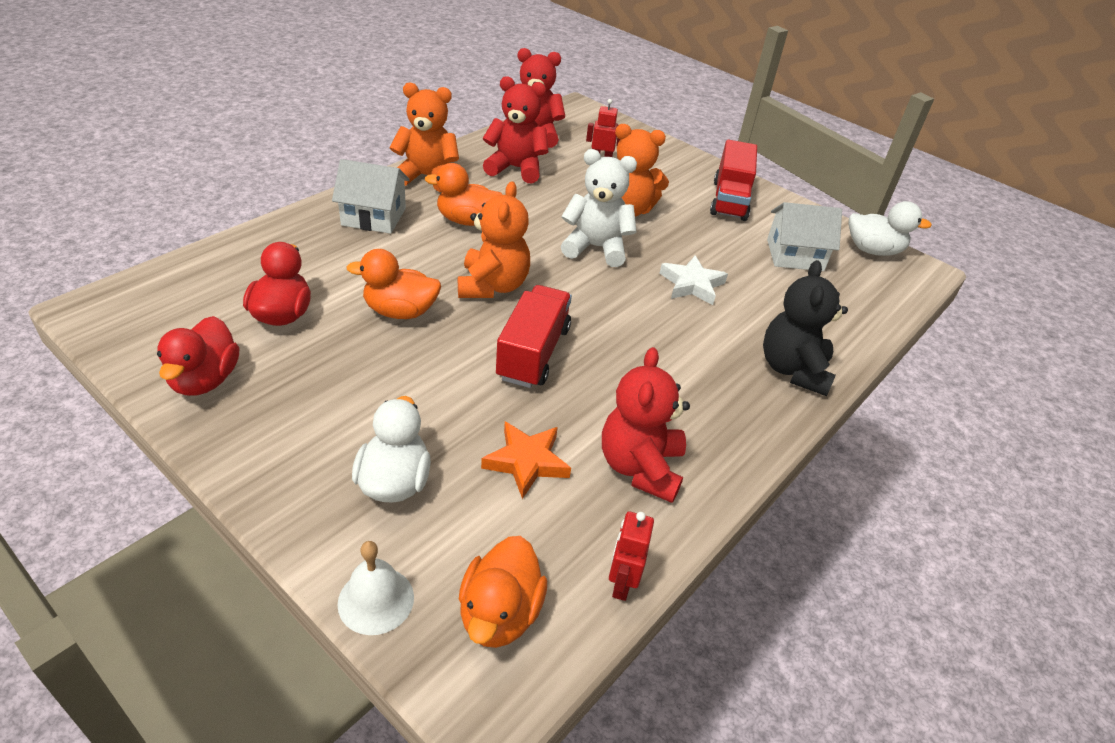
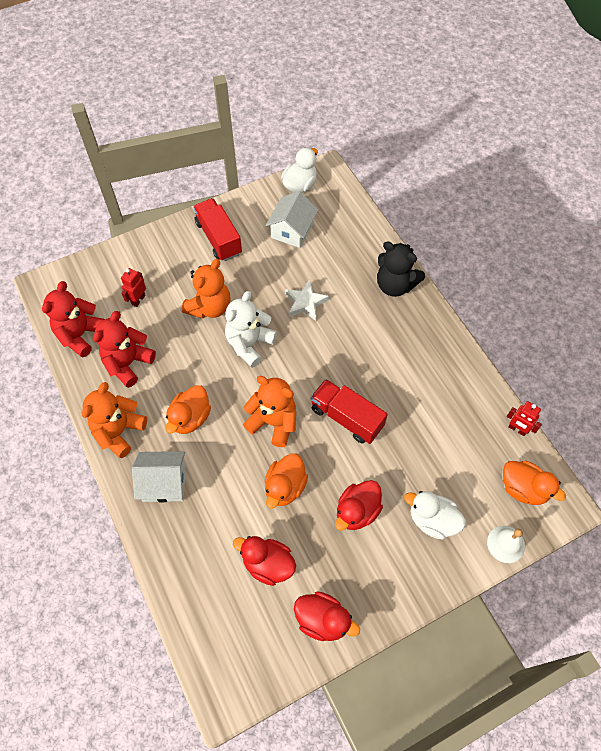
camera: 65 degrees left, 20 degrees up
(374, 217) = (164, 483): white house -> white house turned 60 degrees clockwise
(384, 388) = (357, 511): none -> red duck
(526, 462) = (433, 448): orange star -> none
(640, 467) = (448, 393): red teddy bear -> none
(729, 200) = (218, 238): red truck -> red truck turned 150 degrees counterclockwise

